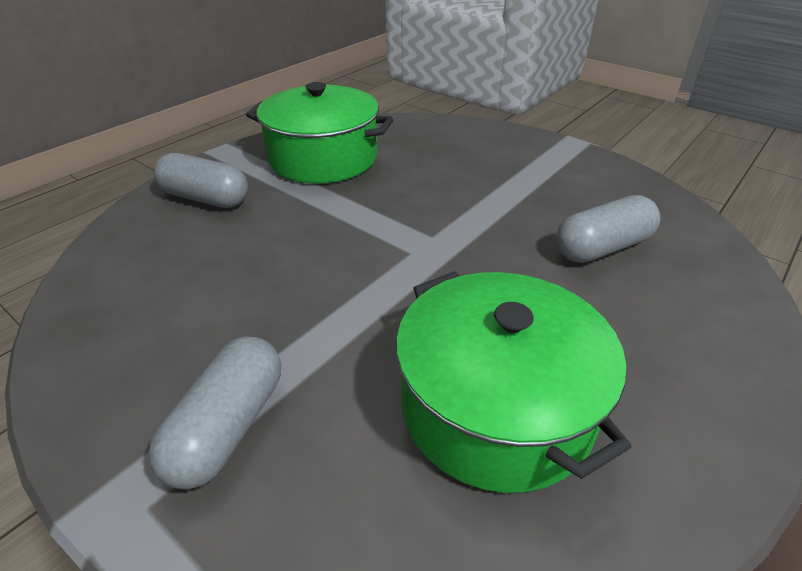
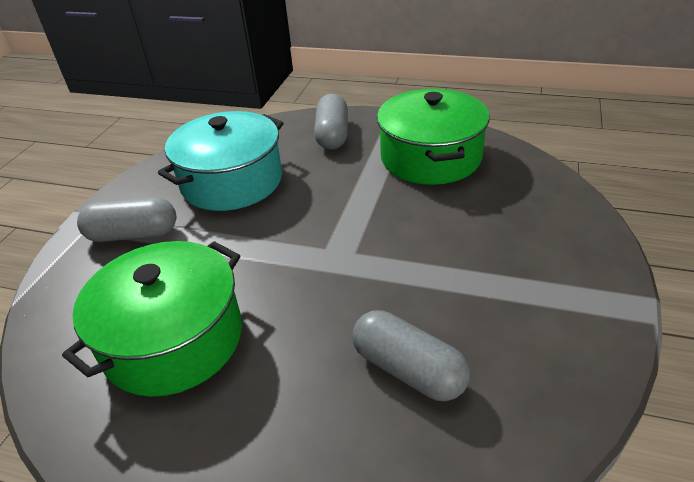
camera: 70 degrees right, 0 degrees up
(206, 296) = (232, 181): none -> turquoise pot

